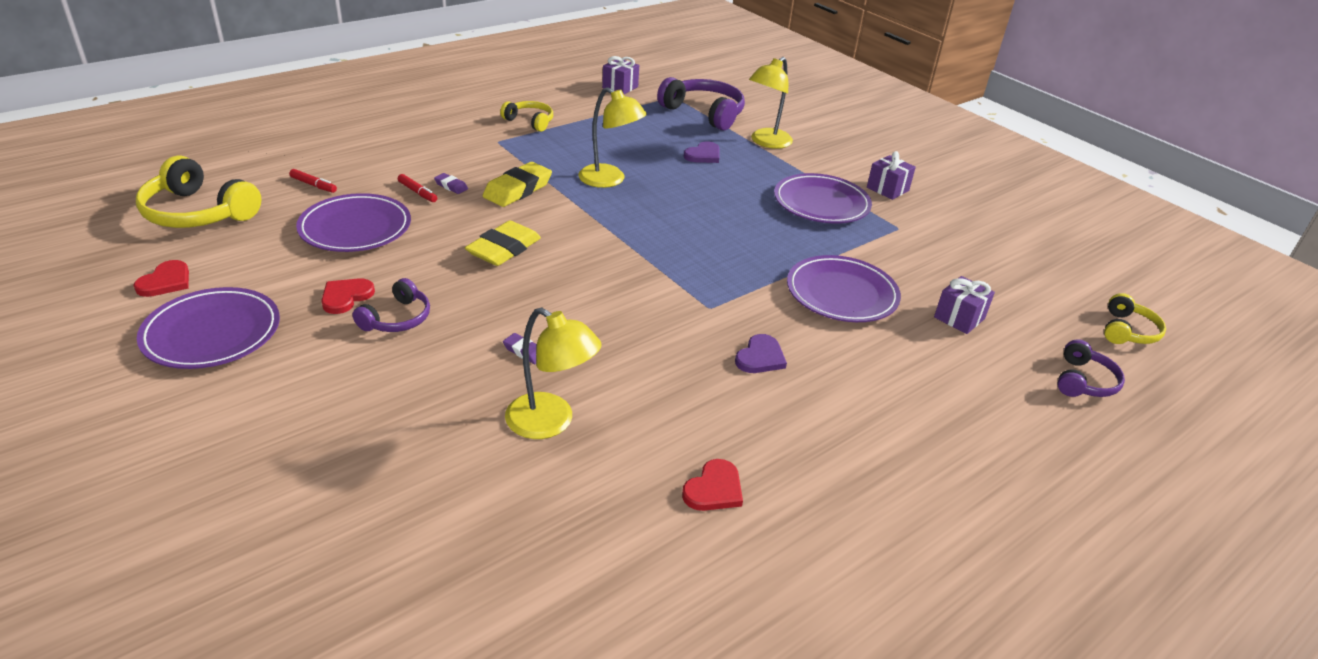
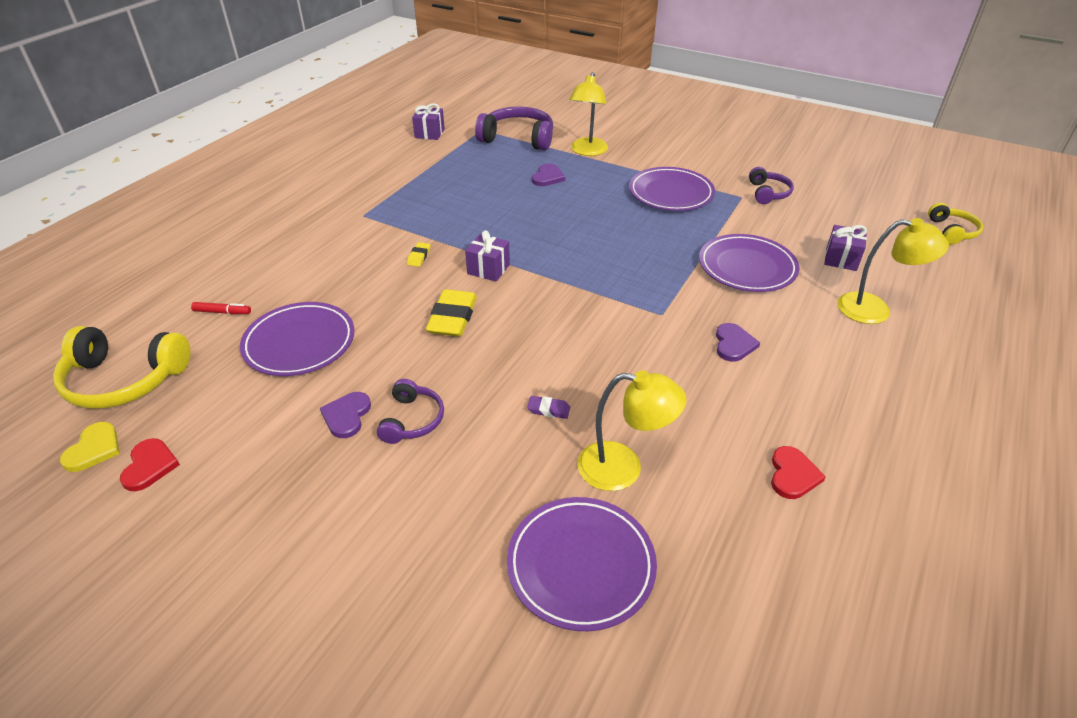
camera: 20 degrees left, 5 degrees up
(136, 255) = (94, 449): none -> yellow heart
(212, 333) = (244, 503): purple plate -> purple plate (581, 565)
(346, 297) = (346, 416): red heart -> purple heart
(417, 192) = (330, 288): red marker -> none
(451, 186) = (356, 272): purple eraser -> none
(517, 189) = (419, 257): yellow eraser -> yellow eraser, size x0.48
(530, 121) = (377, 187): yellow headphones -> none
(609, 180) = (490, 223): yellow lamp -> yellow lamp (875, 310)
(887, 189) = (708, 166): purple gift -> purple gift (488, 269)
(1084, 381) = (957, 281): purple headphones -> purple headphones (768, 193)

